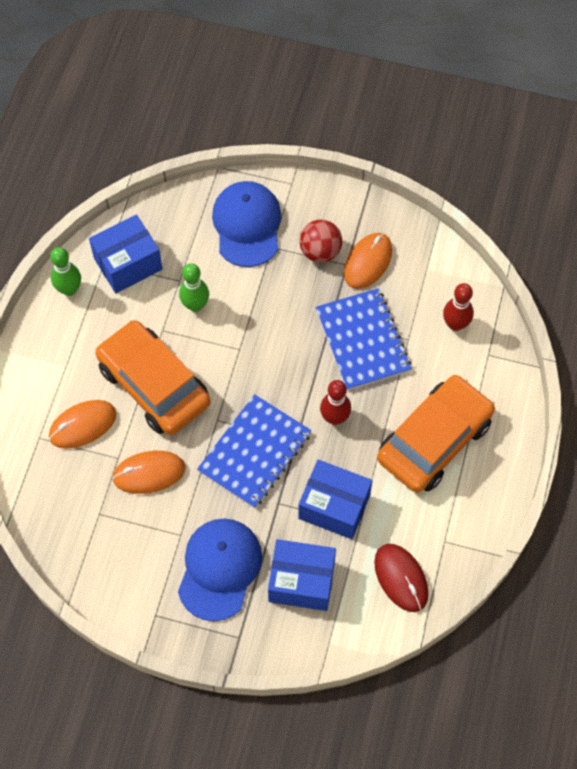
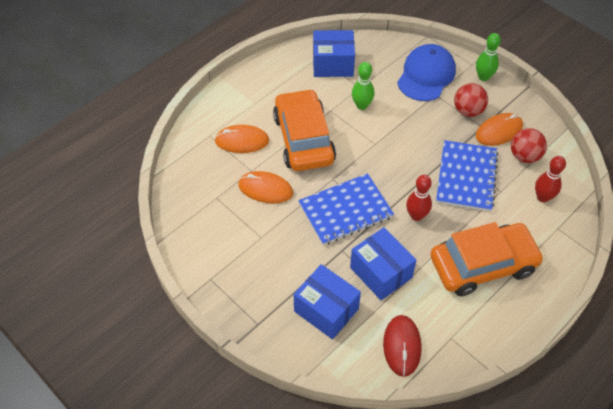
camera: 30 degrees right, 10 degrees down
(69, 289) = (286, 62): green bowling pin -> green bowling pin (483, 77)
(219, 569) = (273, 272): blue cap -> none
(411, 281) = (524, 156): none -> red ball

